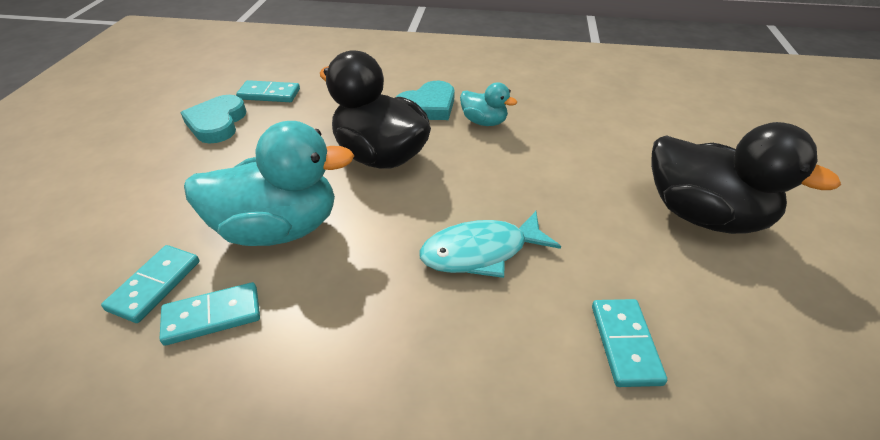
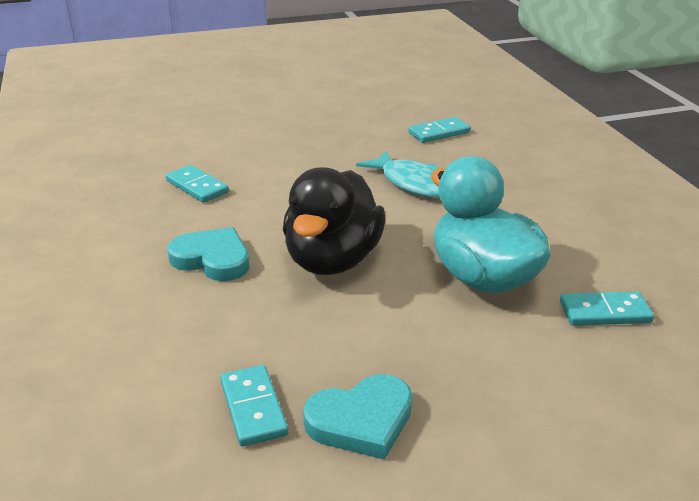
camera: 115 degrees left, 10 degrees down
(212, 316) = (589, 269): turquoise domino -> turquoise domino (197, 187)
(484, 122) = (226, 218): turquoise duck -> none
(704, 216) = (301, 119): black duck -> none

